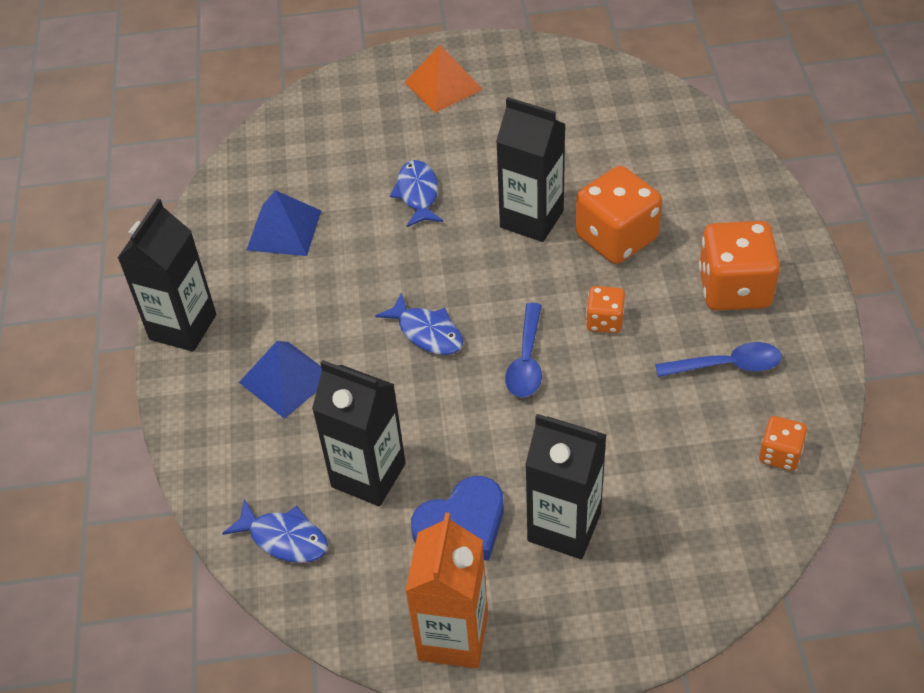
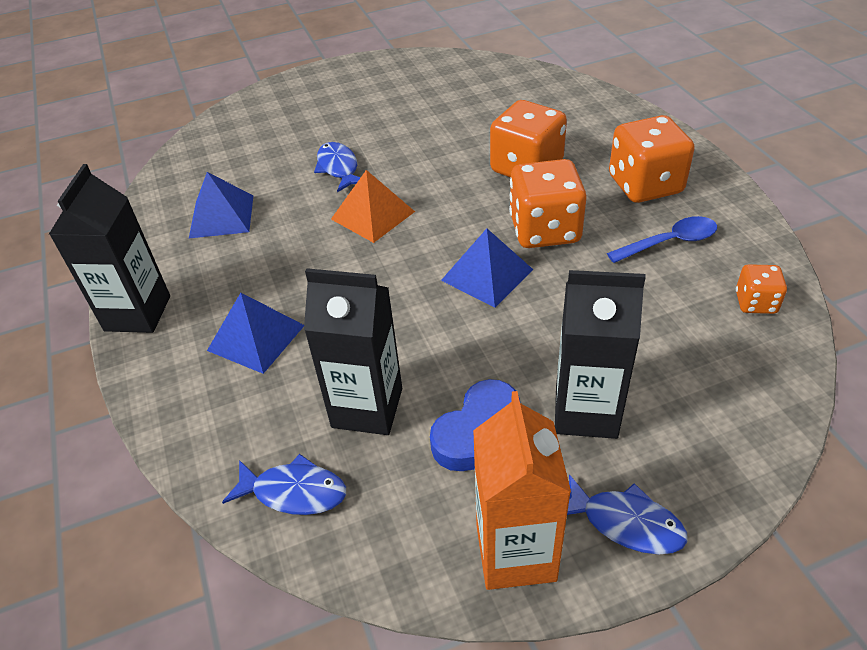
camera: 15 degrees left, 5 degrees down
(427, 332) = (384, 270): blue fish -> blue fish (626, 523)
(443, 85) = (335, 92): orange pyramid -> orange pyramid (373, 215)
(526, 361) = (487, 275): blue spoon -> blue pyramid
(531, 219) = (447, 168): black carton -> none
(604, 321) = (544, 230): orange dice -> orange dice, size x1.92

